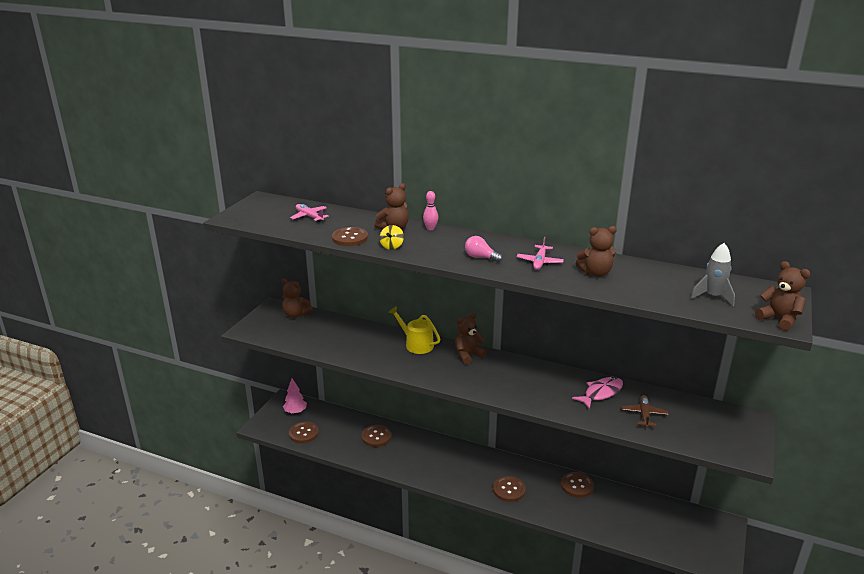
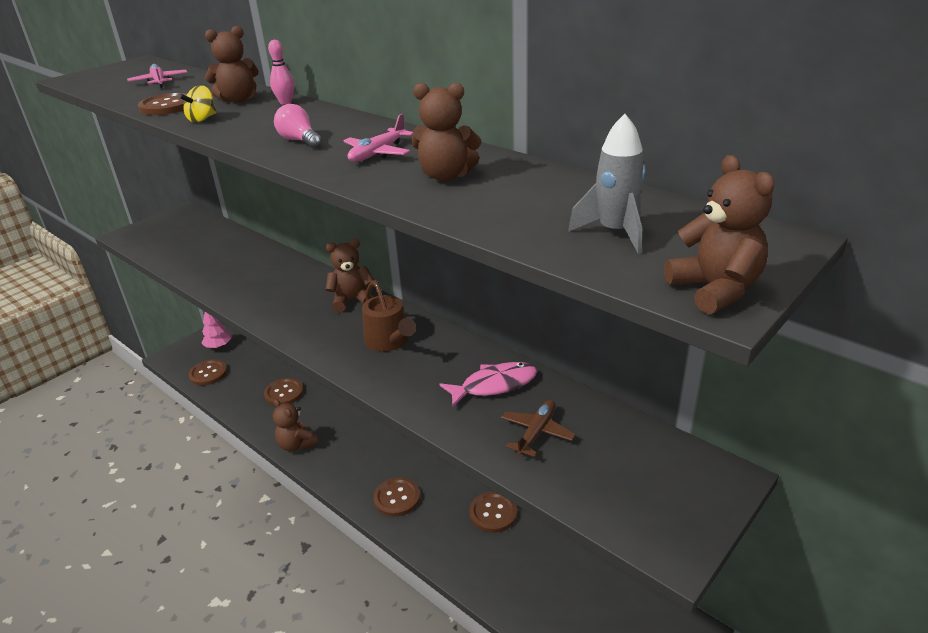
camera: 20 degrees right, 5 degrees up
(296, 314) = (197, 223): brown teddy bear -> brown teddy bear (297, 444)
(416, 344) = (299, 277): yellow watering can -> none
(516, 377) = (389, 341): none -> brown watering can

